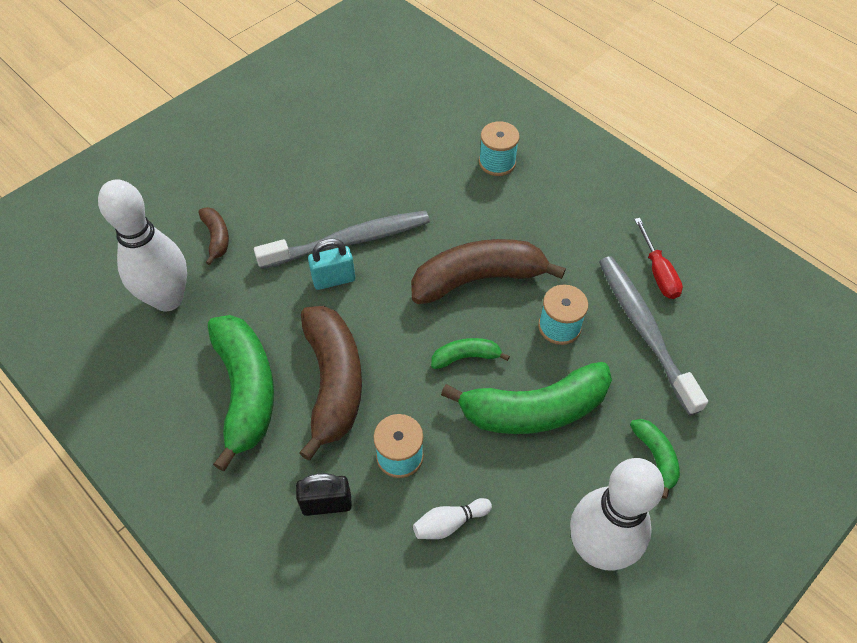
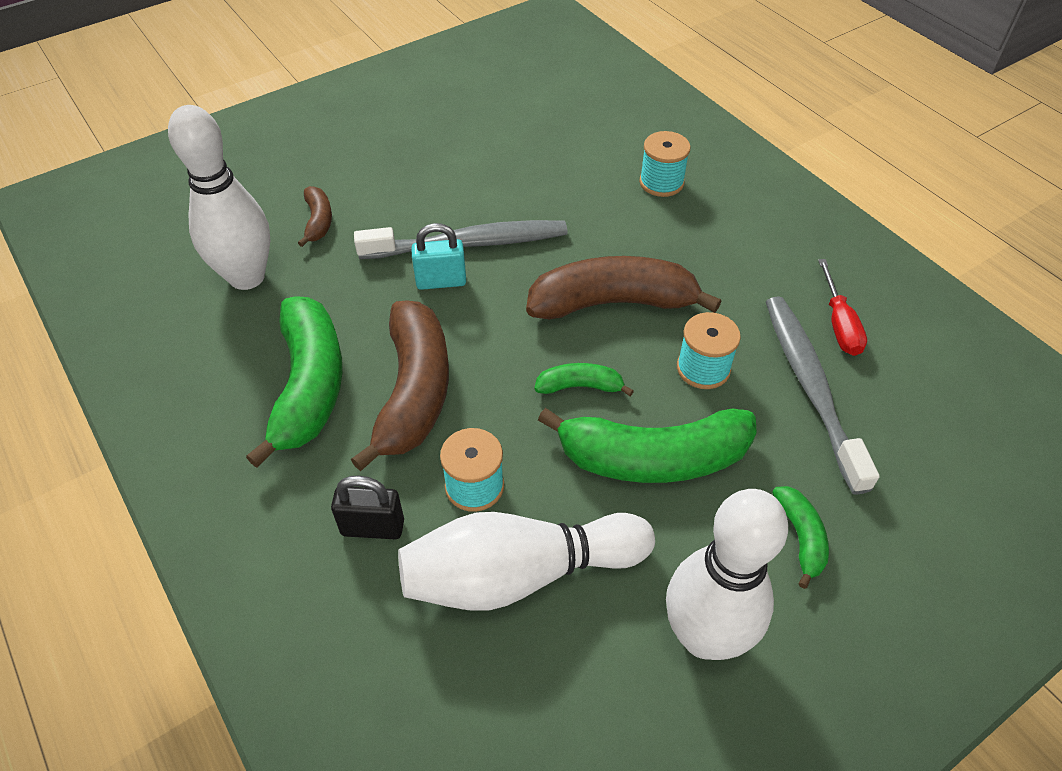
camera: 10 degrees right, 5 degrees down
(449, 523) = (519, 574): white bowling pin -> white bowling pin, size x2.39

